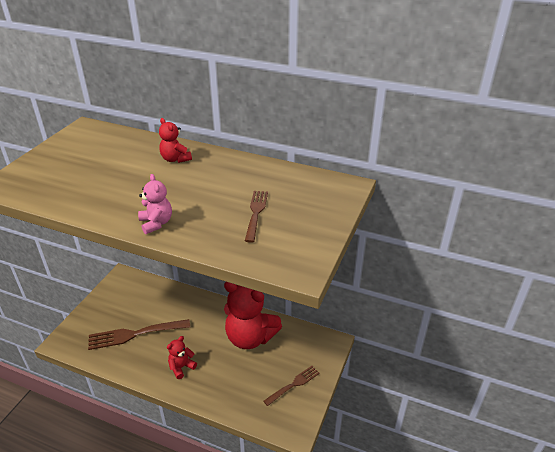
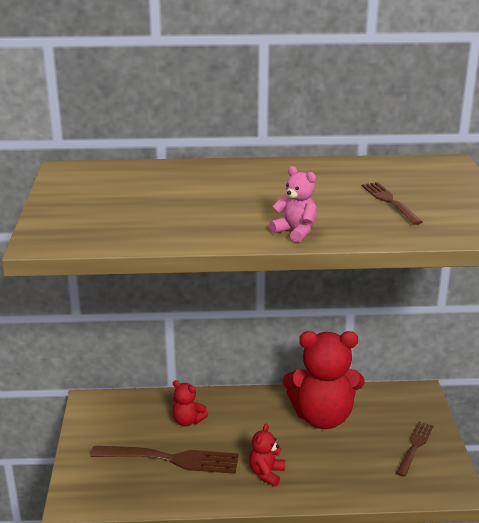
camera: 25 degrees left, 10 degrees down
(135, 334) = (171, 459): brown fork -> brown fork turned 135 degrees counterclockwise
(175, 159) = (231, 176): red teddy bear -> red teddy bear (188, 421)

